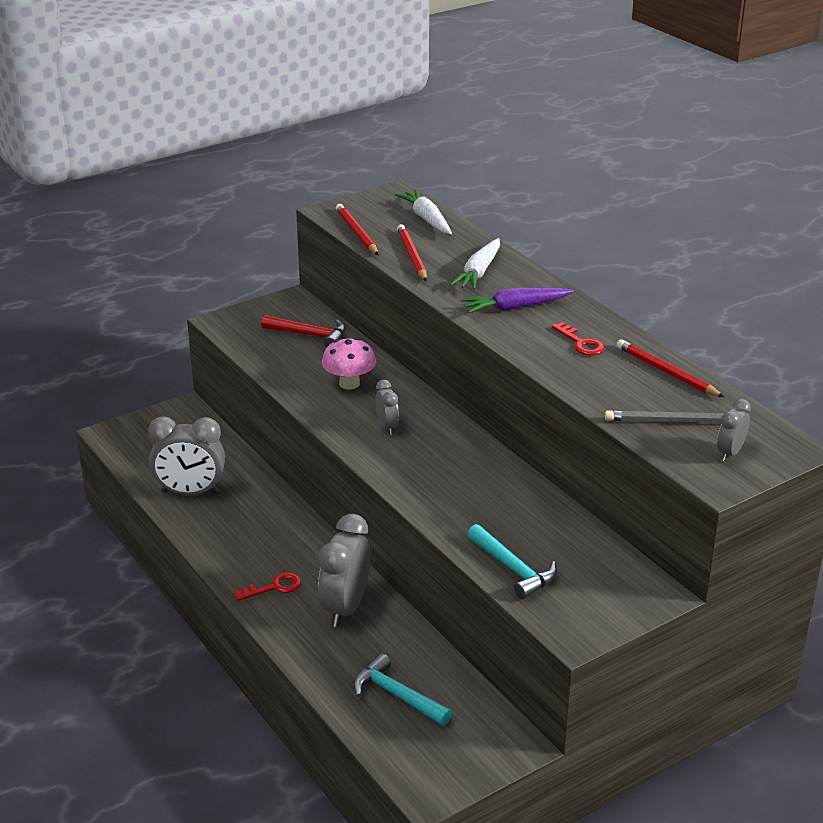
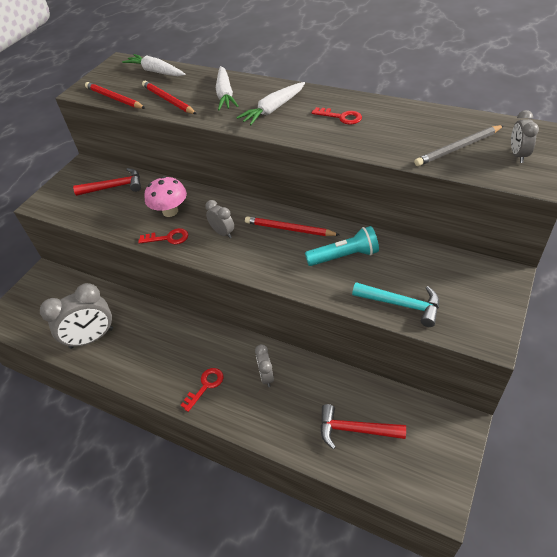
camera: 25 degrees left, 15 degrees up
(325, 408) = (168, 238): none -> red key
(345, 608) = (266, 376): grey clock -> grey clock, size x0.52
(397, 695) = (355, 430): turquoise hammer -> red hammer
(497, 502) = (344, 256): none -> turquoise flashlight
(515, 307) = (273, 109): purple carrot -> white carrot
(666, 372) = (415, 115): red pencil -> red pencil (289, 229)

